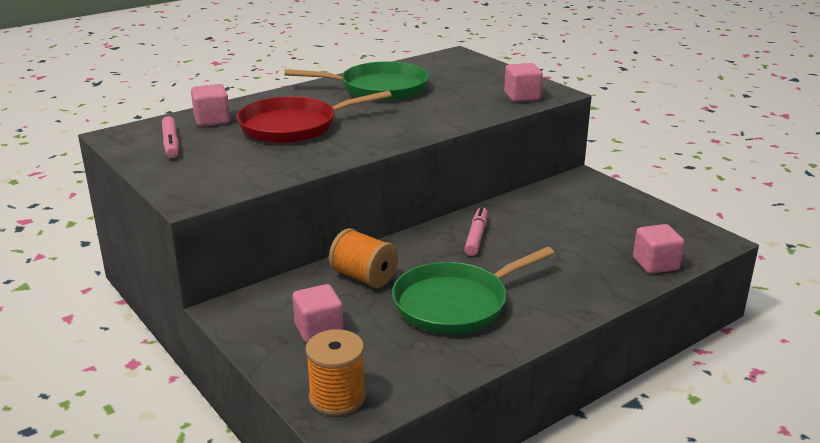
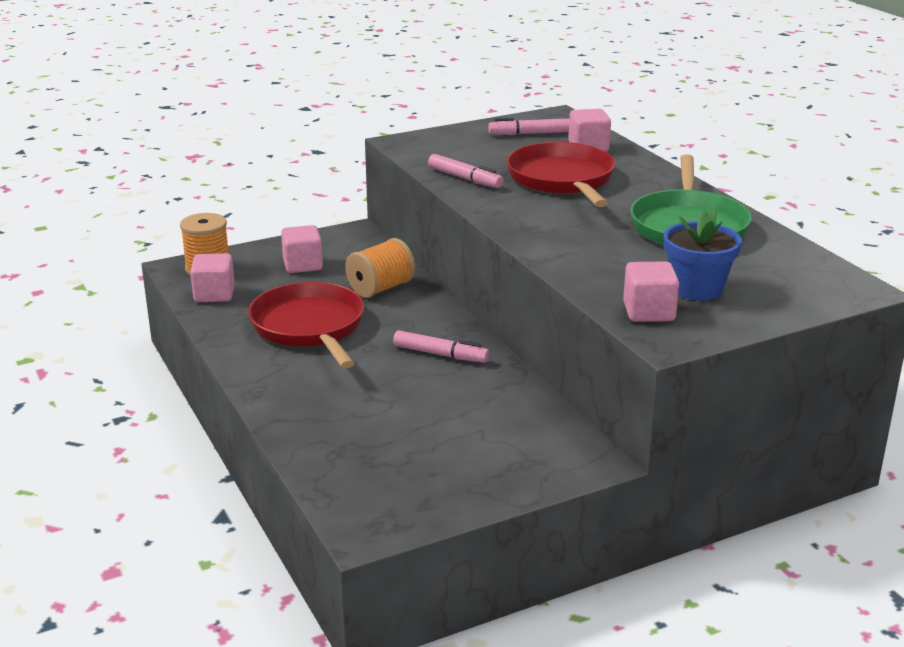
camera: 100 degrees right, 0 degrees up
(296, 162) = (465, 178): none -> pink marker
(455, 303) = (309, 327): green pan -> red pan
(480, 86) = (697, 289): none -> blue flower pot
(655, 264) = (326, 462): pink cube -> pink cube (214, 294)

